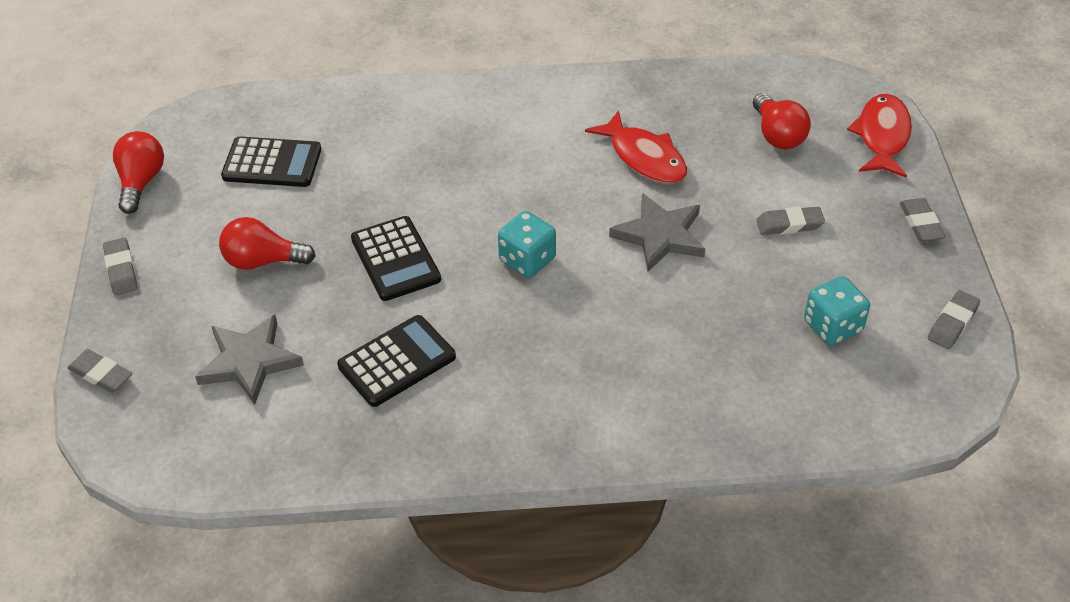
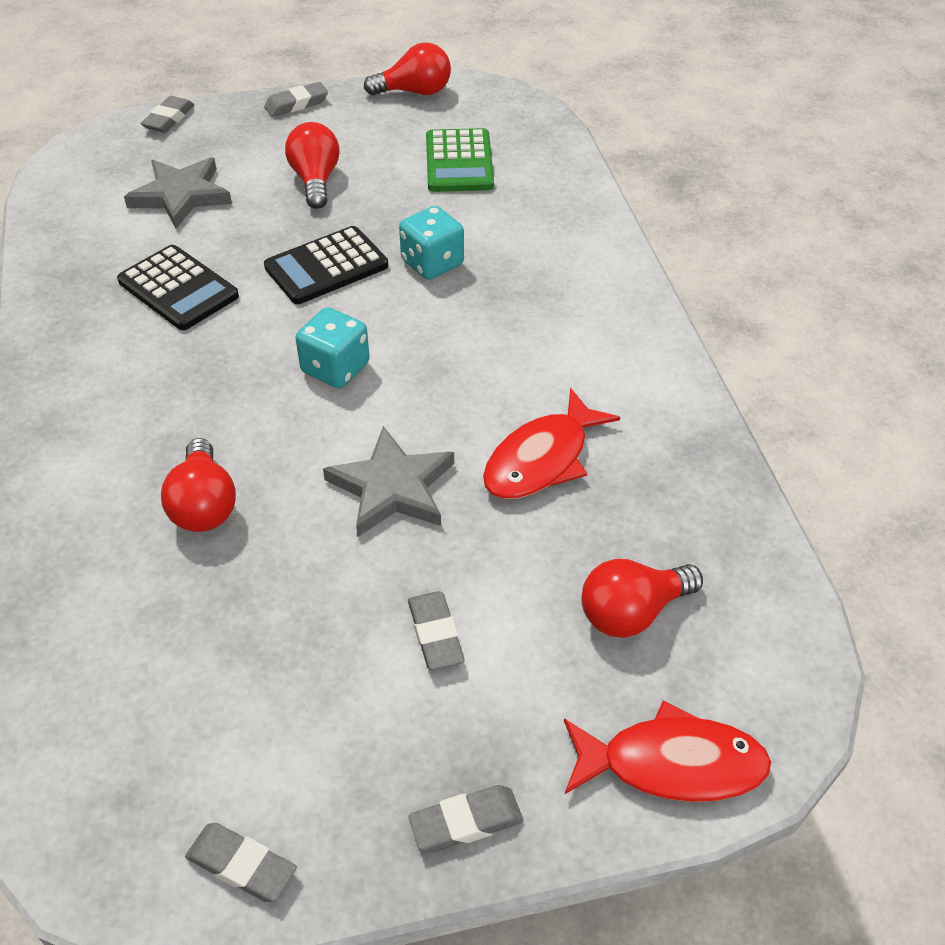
camera: 80 degrees right, 0 degrees up
(272, 163) = (459, 162): black calculator -> green calculator
(663, 342) = (204, 505): none -> red light bulb
(833, 326) = (232, 694): turquoise dice -> turquoise dice (432, 263)

